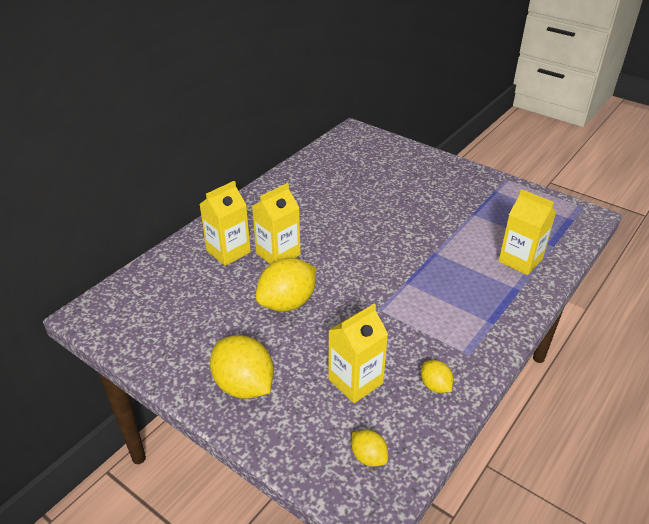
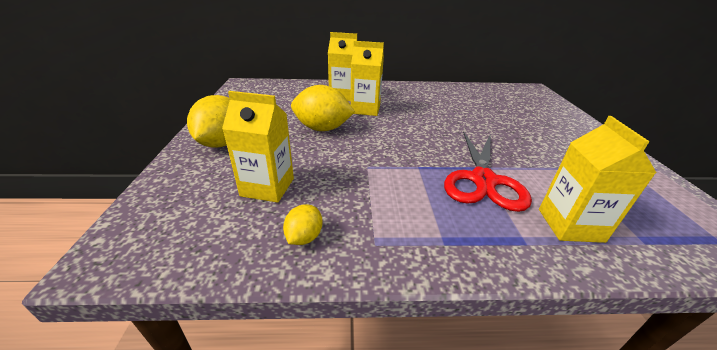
camera: 50 degrees right, 5 degrees down
(368, 457) = (174, 231): yellow lemon -> none
(451, 262) = (483, 180): none -> red scissors

